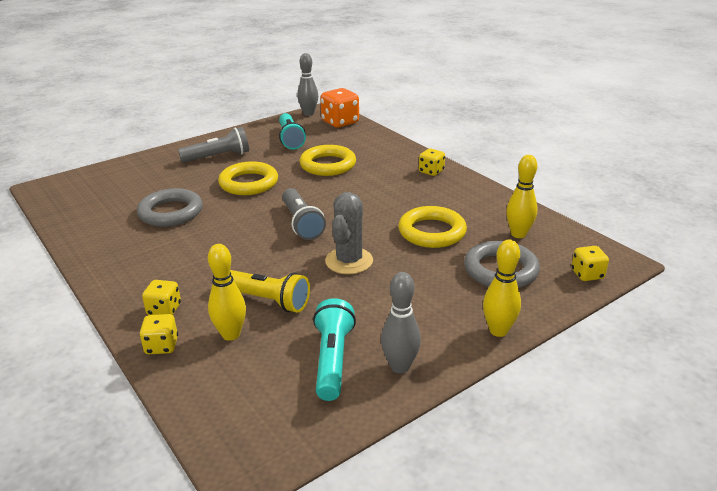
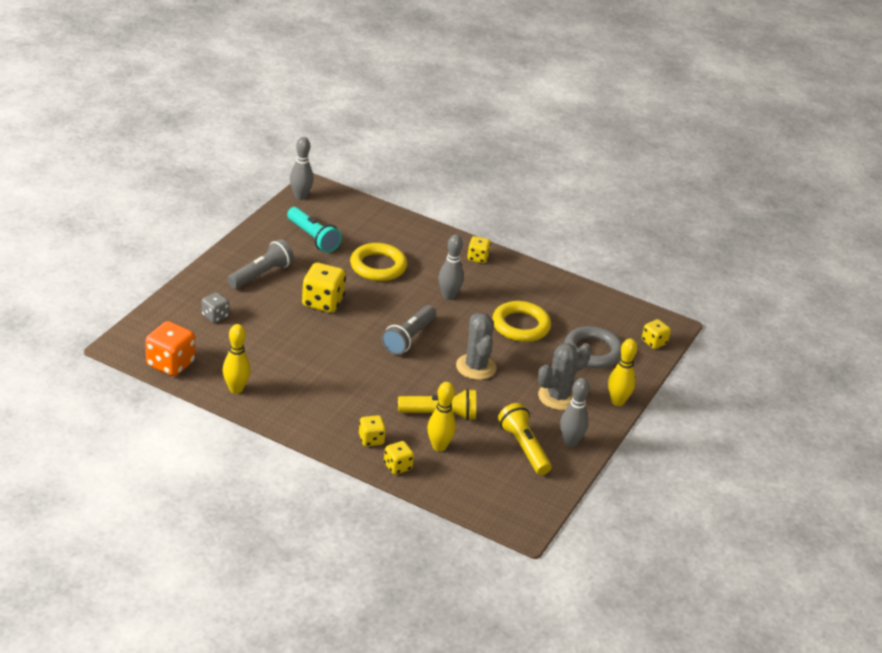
camera: 30 degrees left, 5 degrees up
(144, 179) = (215, 316): none -> grey dice
(171, 212) = (282, 349): grey ring -> none
(249, 183) = (322, 302): yellow ring -> yellow dice
(301, 223) = (408, 338): grey flashlight -> grey flashlight turned 75 degrees clockwise
(333, 360) = (524, 448): turquoise flashlight -> yellow flashlight
(340, 122) = (344, 205): orange dice -> orange dice (170, 364)
(375, 196) = (448, 296): none -> grey bowling pin
(423, 310) = (558, 397): none -> grey cactus
(518, 234) = (588, 314): yellow bowling pin -> yellow bowling pin (236, 389)

